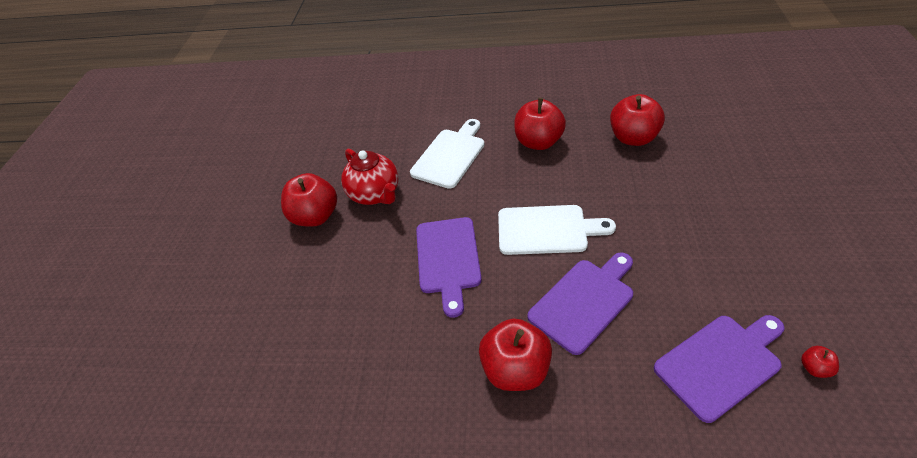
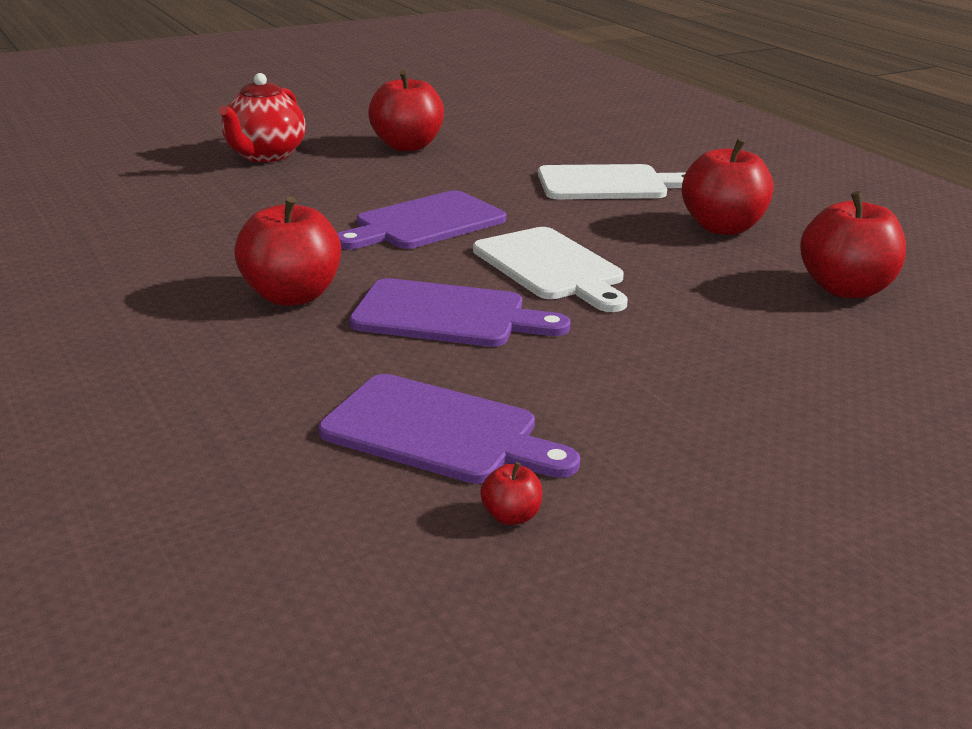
camera: 50 degrees right, 20 degrees down
(375, 194) = (481, 163): red teapot -> red teapot (264, 155)

